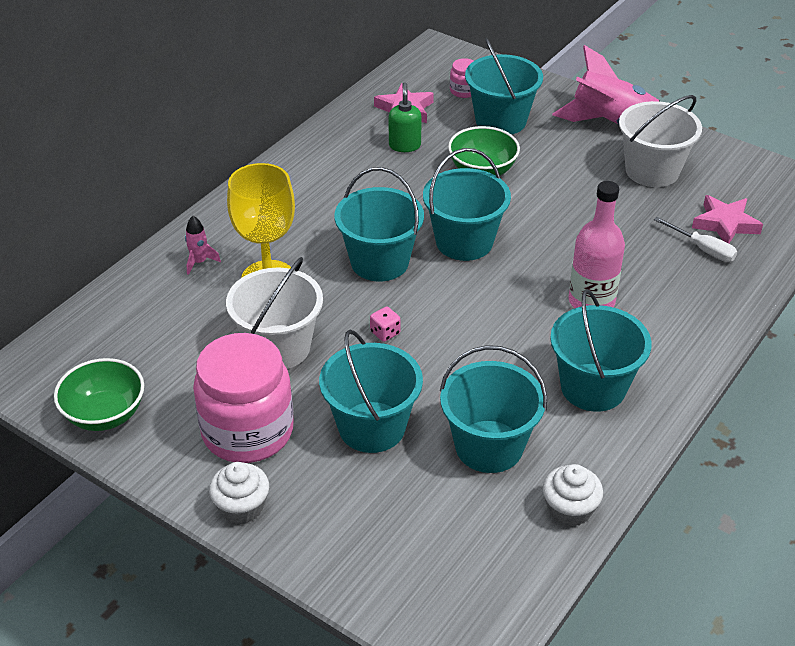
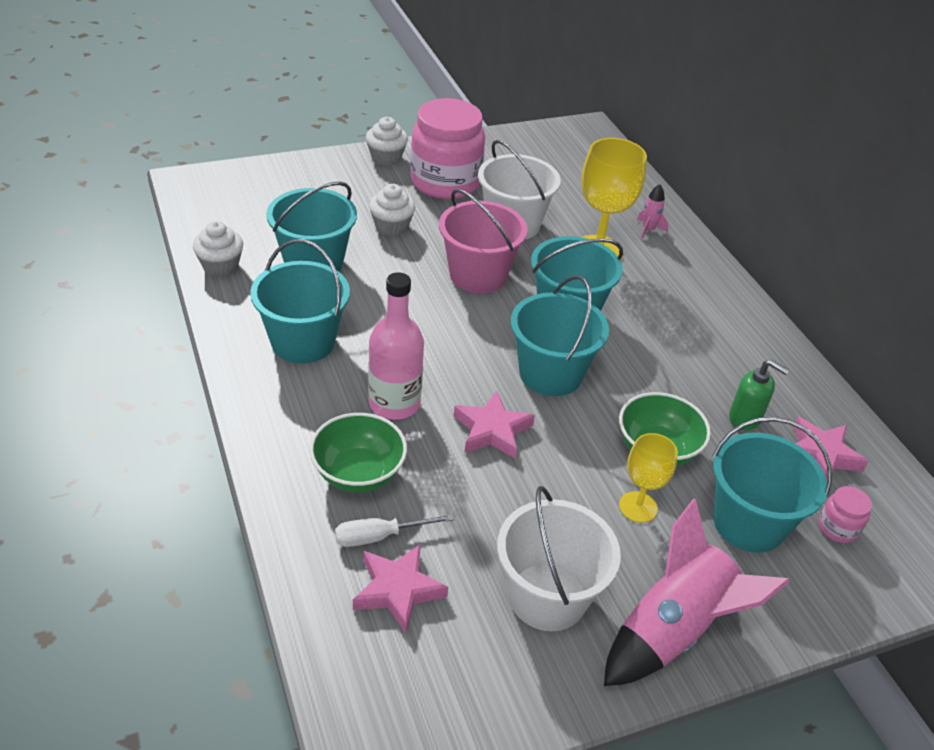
camera: 120 degrees right, 0 degrees up
(105, 414) = (519, 144): green bowl -> green bowl (358, 473)
(372, 427) = (391, 226): turquoise bucket -> white cupcake
(385, 333) = (478, 275): pink dice -> pink bucket
(542, 162) = (638, 507): none -> yellow goblet
(556, 244) = (492, 430): none -> pink star

